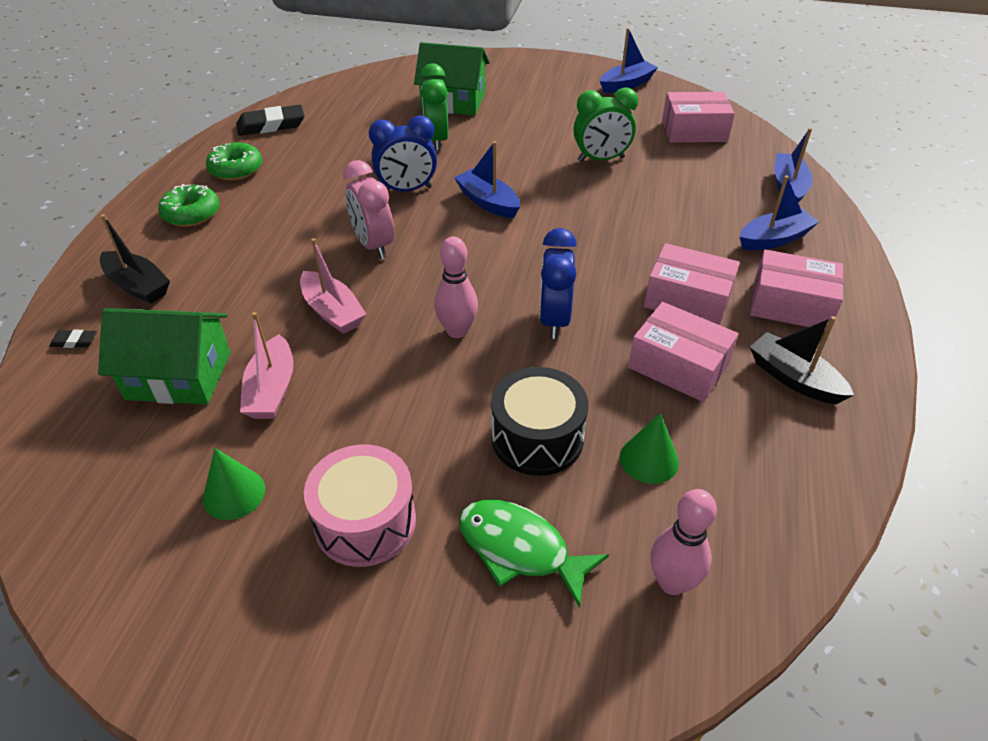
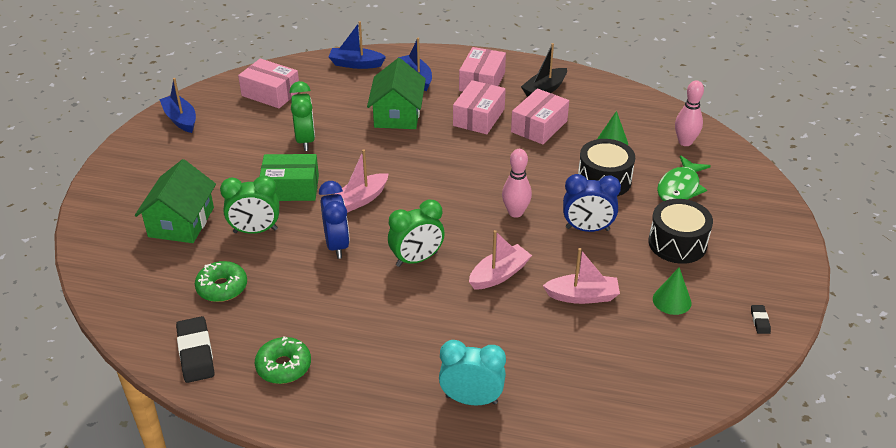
camera: 90 degrees left, 5 degrees down
(74, 341) = (545, 424): black eraser -> black eraser (760, 321)
(138, 286) = (471, 399): black boat -> turquoise clock
(179, 375) = (575, 348): green house -> green house (397, 114)
(191, 214) = (361, 385): green donut -> green donut (222, 287)
(365, 521) = (677, 243): pink drum -> black drum
(373, 245) = (416, 259): pink clock -> green clock
(488, 202) = (360, 199): blue boat -> pink boat
(509, 156) = (291, 188): none -> green box
(554, 320) = (501, 171): blue clock -> blue clock (587, 229)
(694, 131) = (270, 93): pink box -> pink box turned 60 degrees counterclockwise

